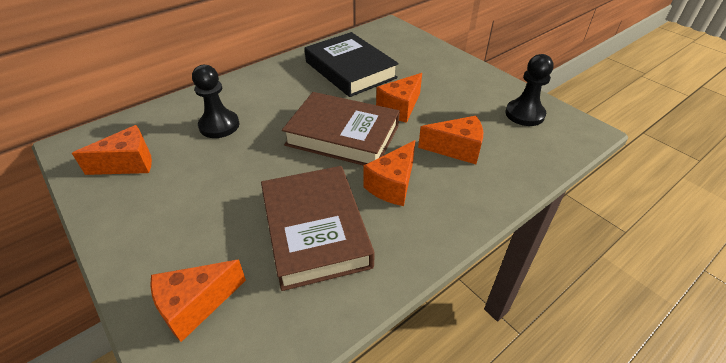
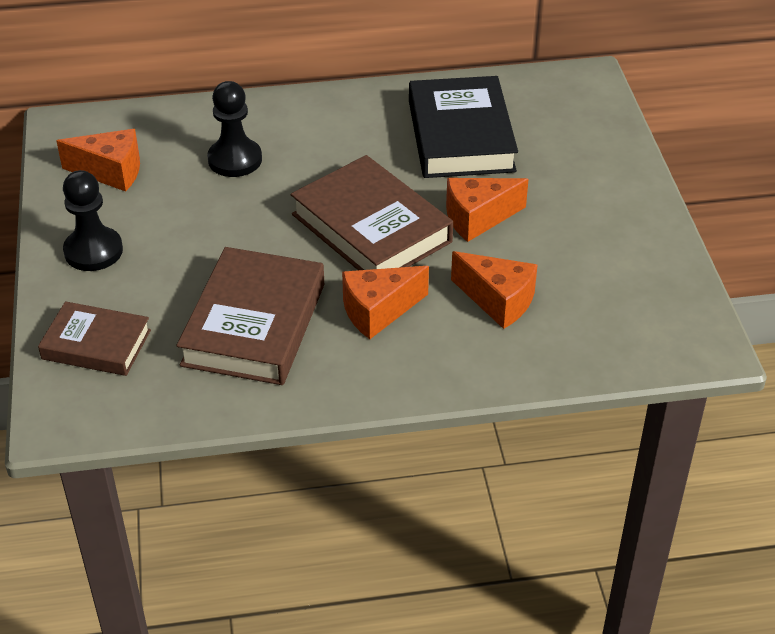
camera: 30 degrees right, 0 degrees up
(195, 305) = (96, 344): orange cheese -> brown book
(524, 114) = (643, 292): black pawn -> black pawn (93, 251)

